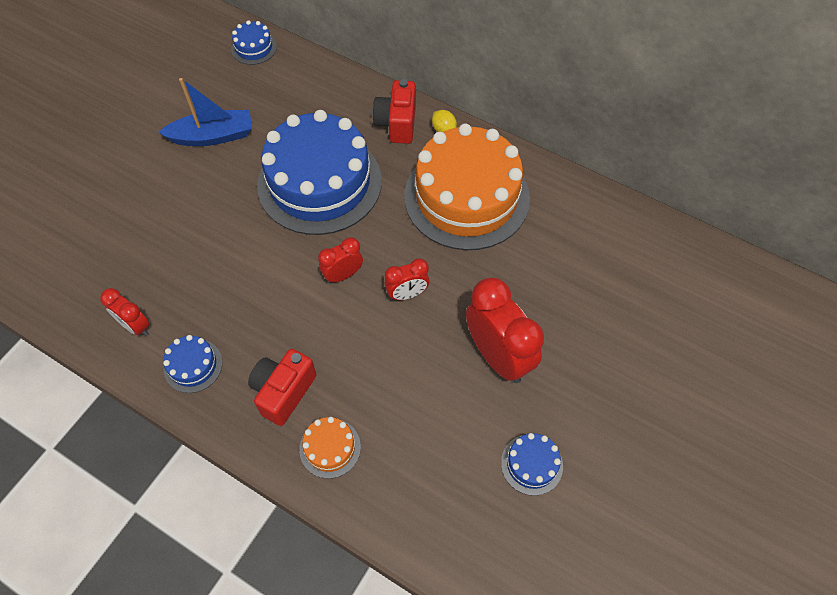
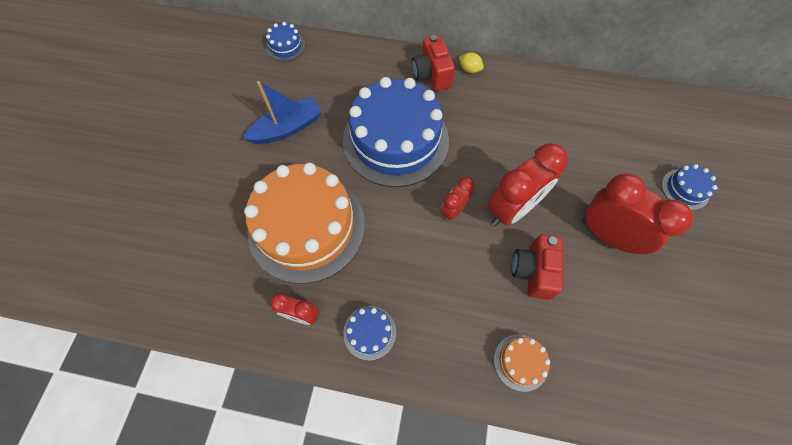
camera: 20 degrees left, 5 degrees up
(283, 392) = (457, 327): red camera -> red camera (533, 271)
(407, 294) = (512, 209): red clock -> red clock, size x1.88
(466, 197) = (515, 116): orange cake -> orange cake (306, 227)
(531, 464) = (680, 315): blue cake -> blue cake (685, 189)

